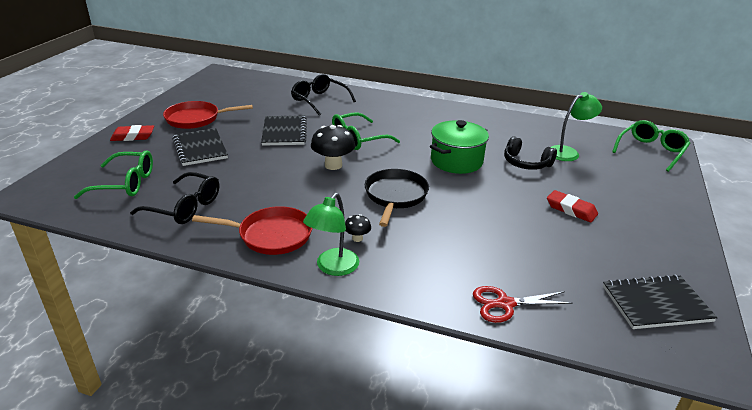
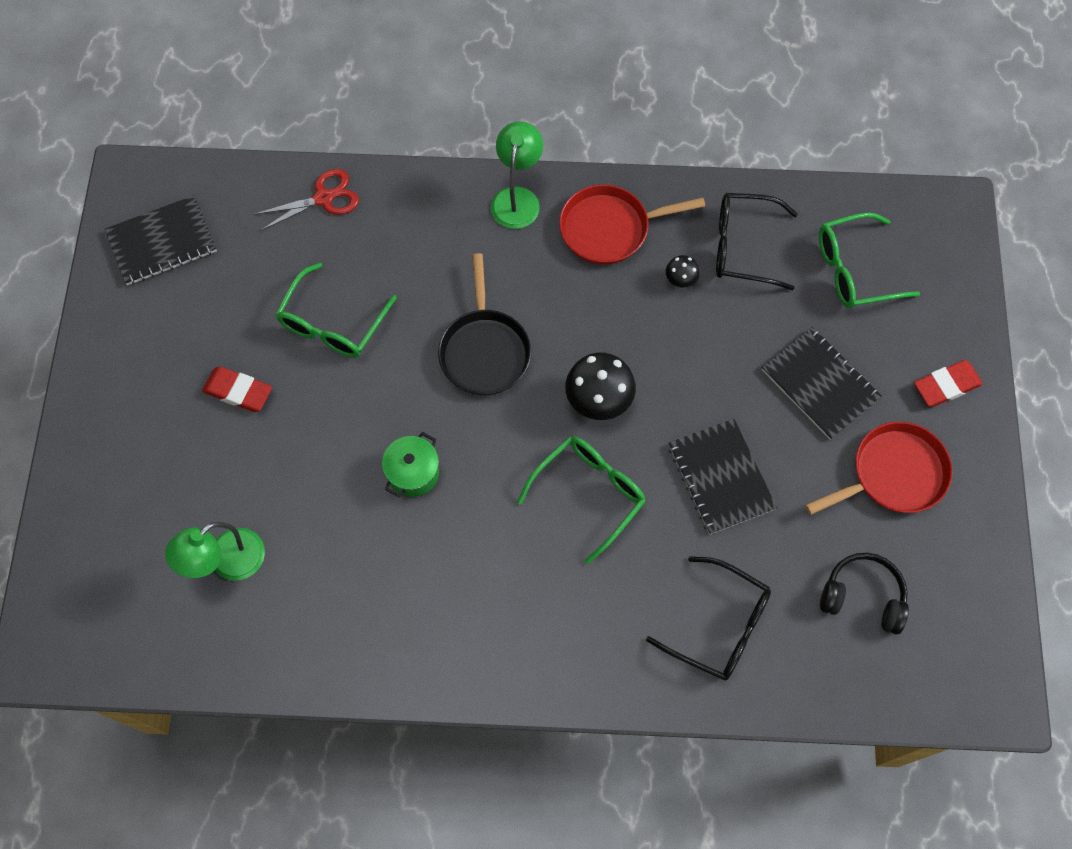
camera: 165 degrees right, 35 degrees up
(357, 238) = (507, 252): black mushroom -> black mushroom (680, 280)
(456, 161) = (413, 472): green pot -> green pot, size x0.61
(526, 163) = (300, 502): black headphones -> black headphones (862, 596)
(651, 151) = (78, 615): green glasses -> green glasses (332, 323)

